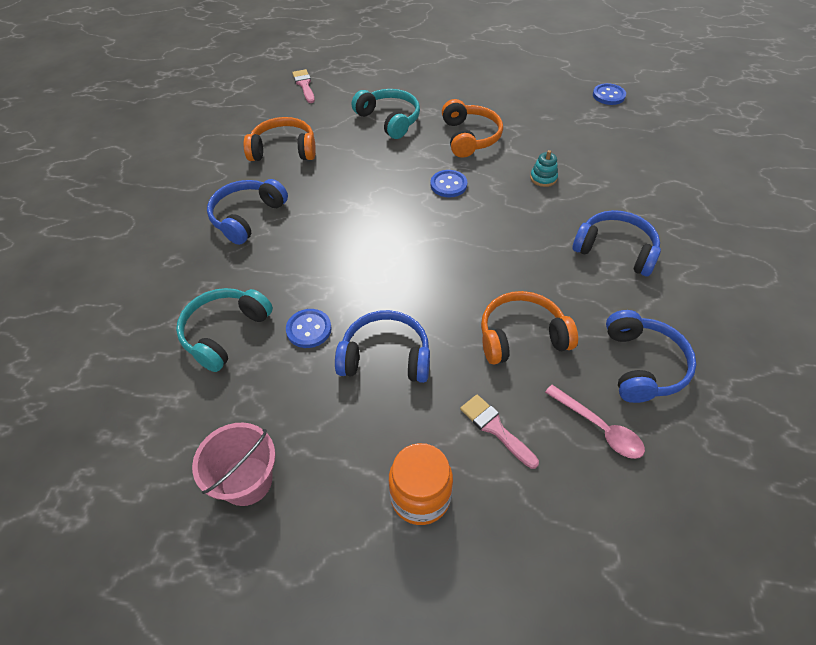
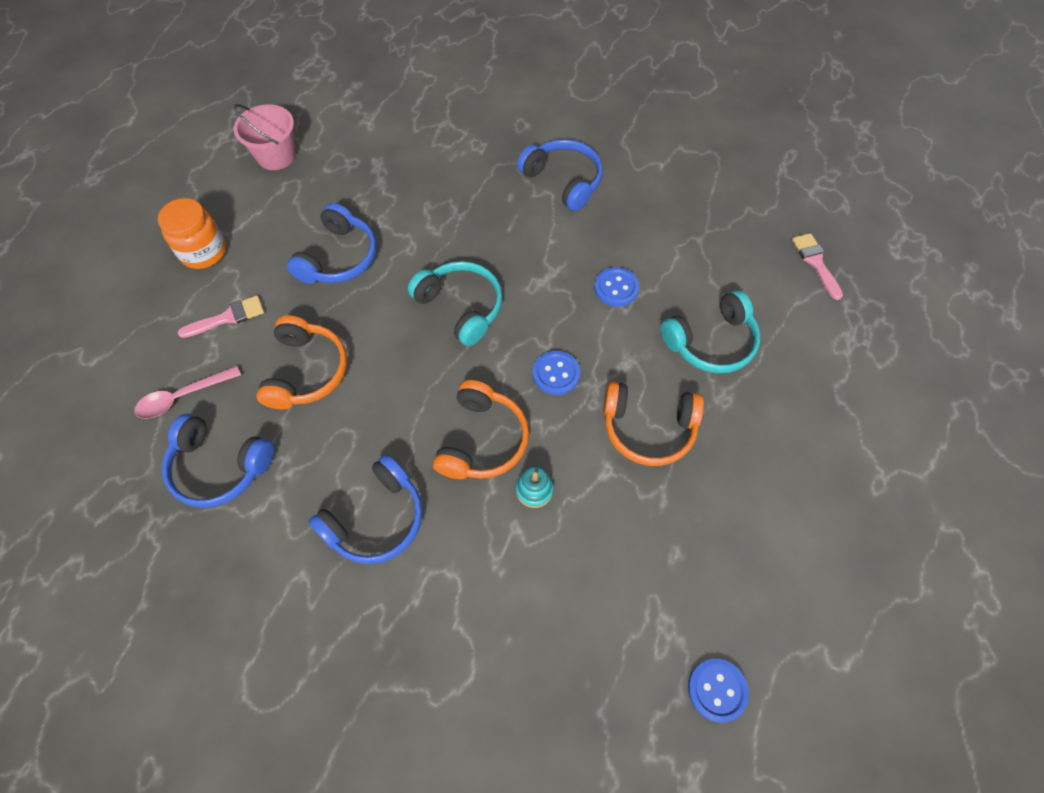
camera: 105 degrees right, 10 degrees up
(225, 333) = (418, 154): turquoise headphones -> turquoise headphones (460, 307)
(283, 150) = (671, 223): orange headphones -> orange headphones (482, 440)
(304, 85) = (815, 262): pink brush -> pink brush turned 105 degrees counterclockwise
(309, 329) = (395, 209): blue button -> blue button (616, 288)

